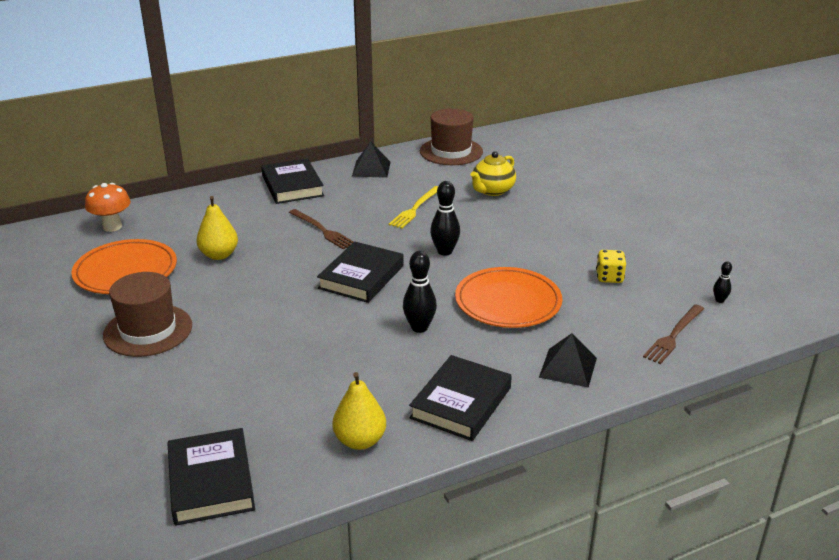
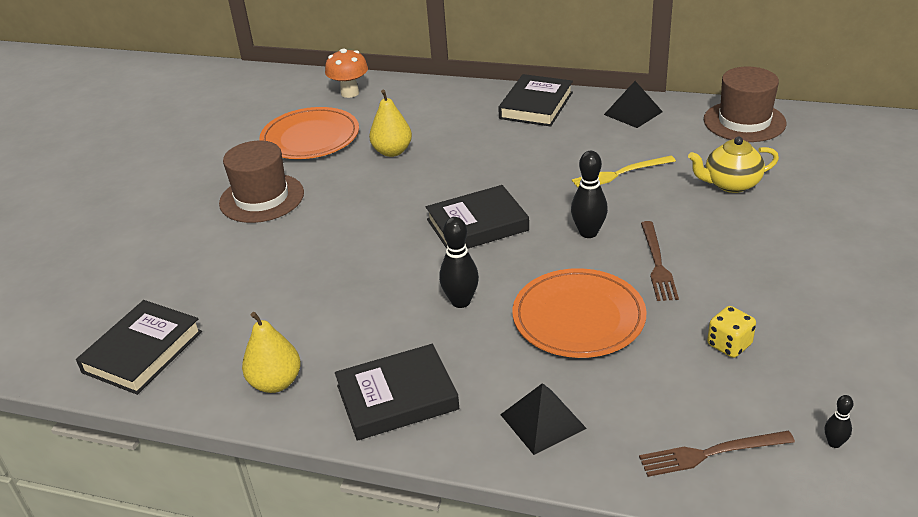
camera: 45 degrees right, 5 degrees up
(322, 230) = (504, 162): brown fork -> brown fork (657, 263)

